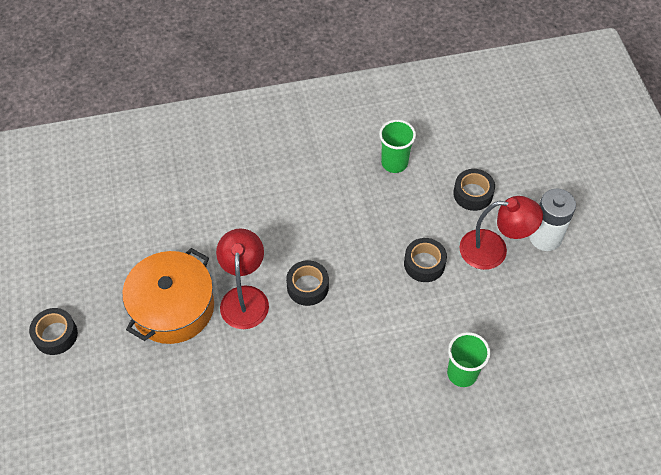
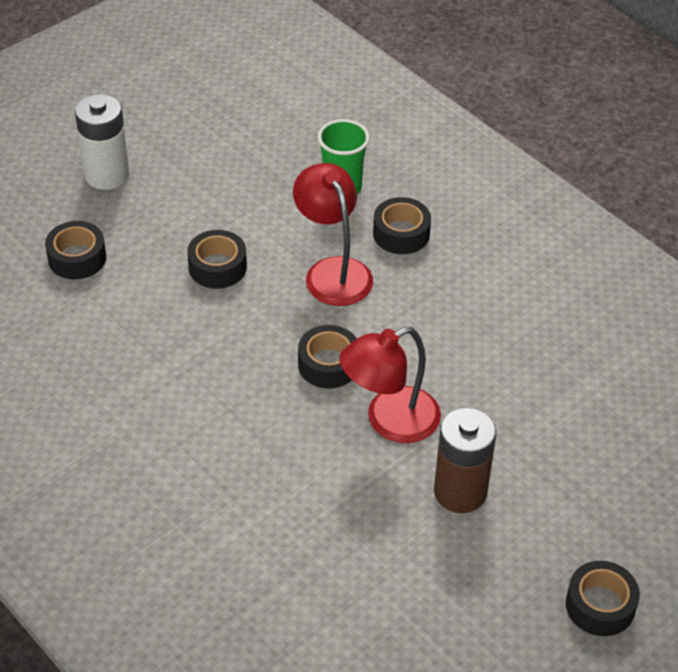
camera: 120 degrees left, 10 degrees down
(173, 307) = (460, 492): orange pot -> brown battery
(394, 163) = (68, 354): green cup -> none
(396, 388) = (401, 233): none -> black tape
(493, 250) = (155, 213): red lamp -> red lamp (333, 271)

